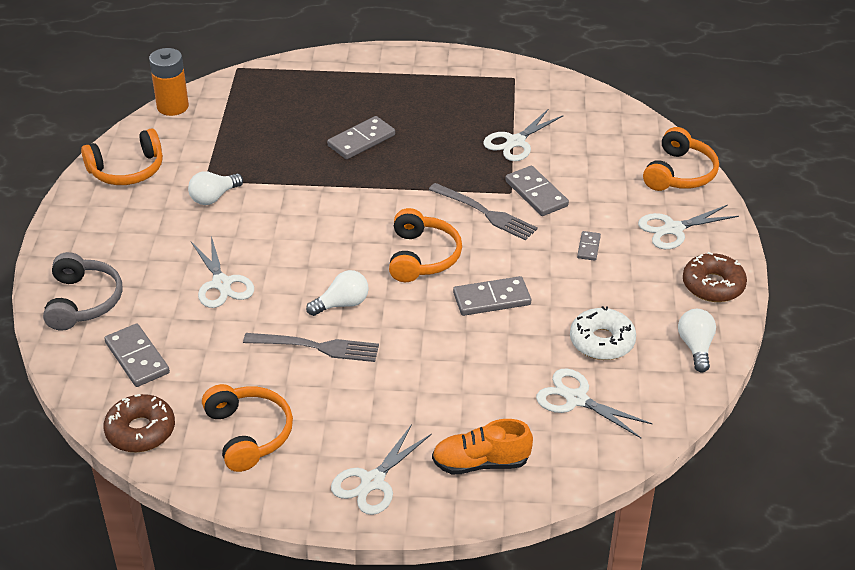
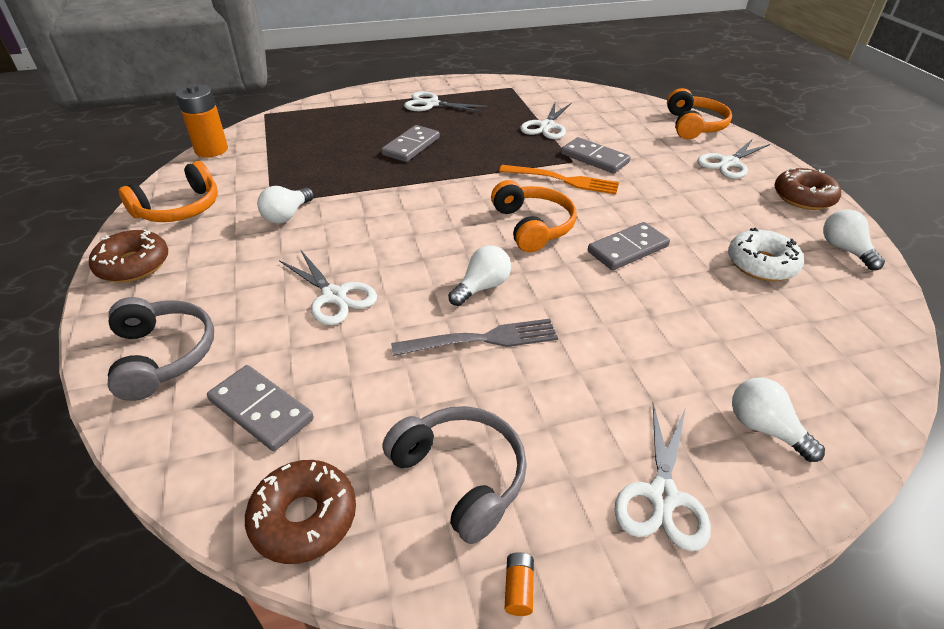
camera: 20 degrees left, 0 degrees up
(78, 219) = (133, 265): none -> brown donut
(248, 434) = (461, 476): orange headphones -> grey headphones
(248, 502) = (518, 588): none -> orange battery
(481, 463) = (764, 428): orange shoe -> white light bulb
(486, 213) = (563, 180): grey fork -> orange fork
(576, 399) = (792, 326): white scissors -> white scissors (431, 104)
(588, 247) = (674, 189): grey domino -> none

